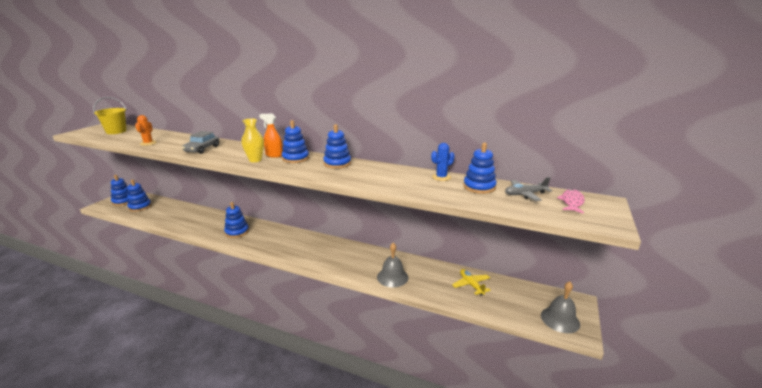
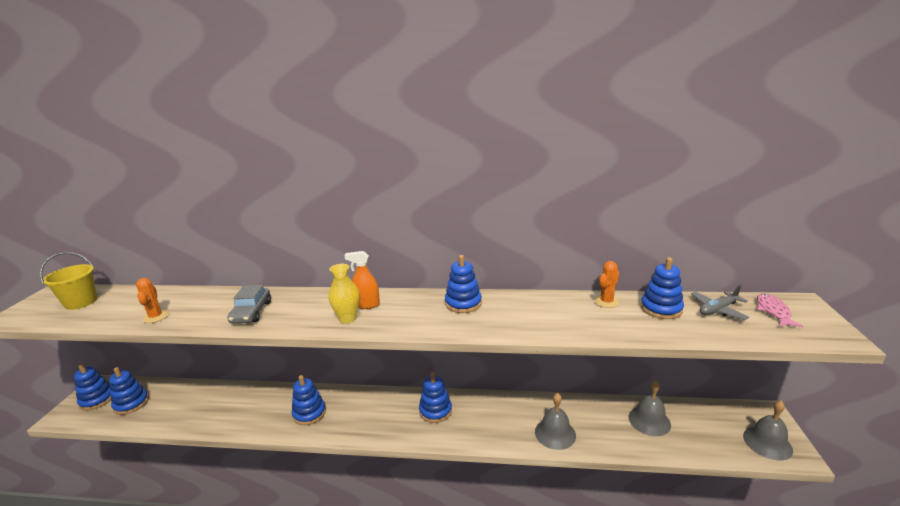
camera: 15 degrees left, 0 degrees up
(295, 158) = (401, 305): blue stacking toy -> blue stacking toy (435, 411)
(441, 177) = (606, 302): blue cactus -> orange cactus
(471, 285) = (649, 420): yellow plane -> grey bell

